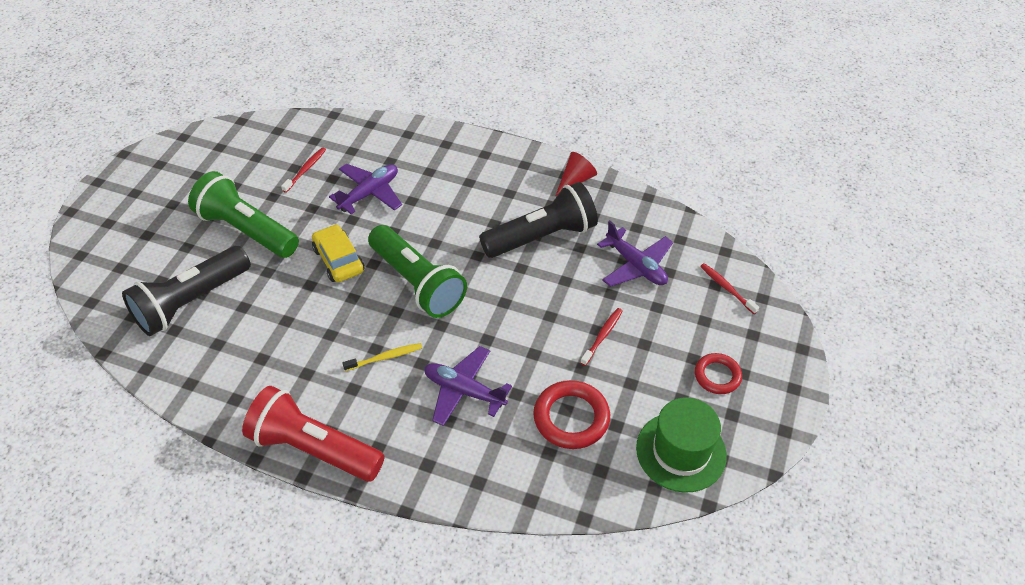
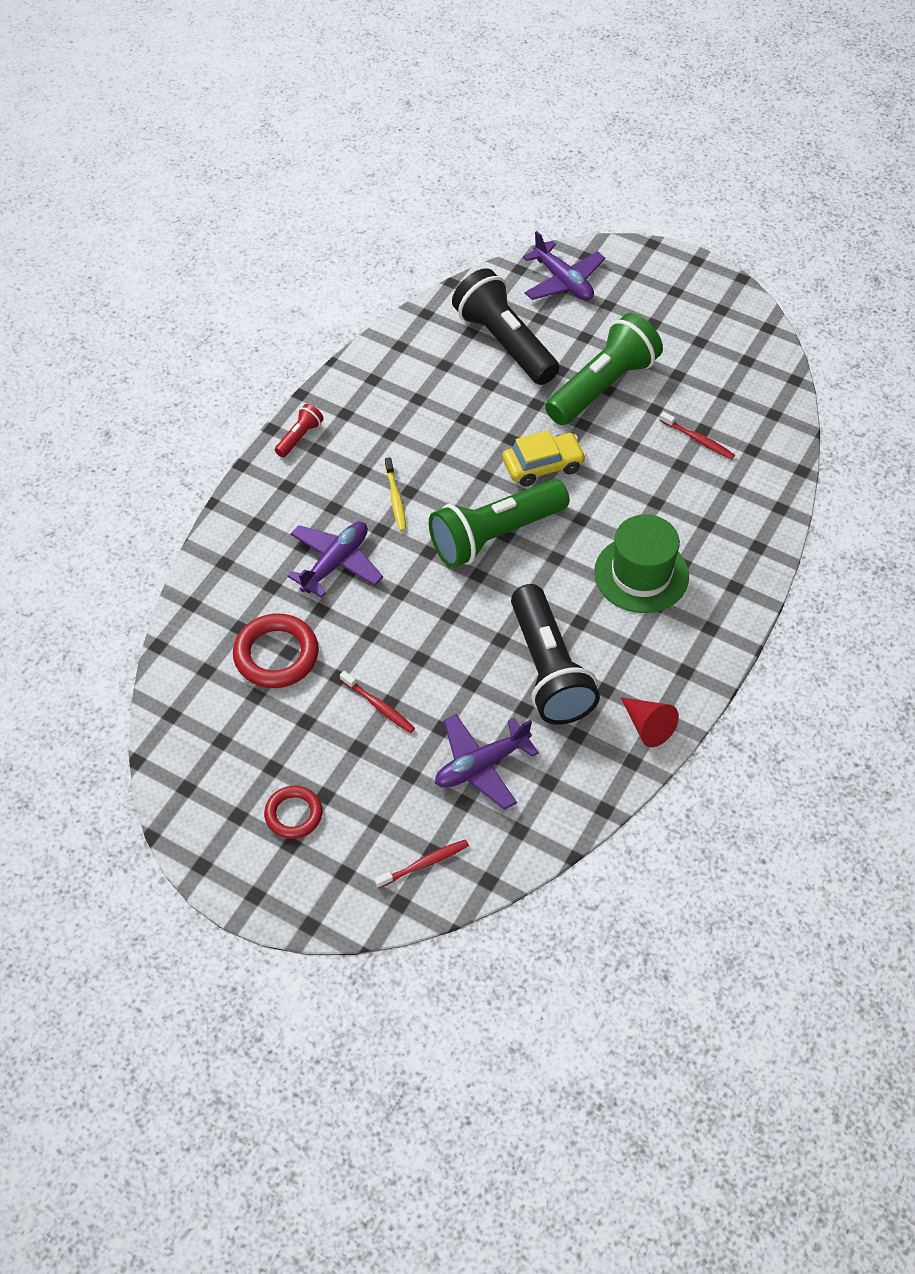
camera: 100 degrees right, 5 degrees up
(314, 448) = (299, 437): red flashlight -> red flashlight, size x0.44
(369, 193) = (649, 500): purple plane -> purple plane (563, 281)
(681, 451) = (206, 750): green hat -> green hat (641, 574)

